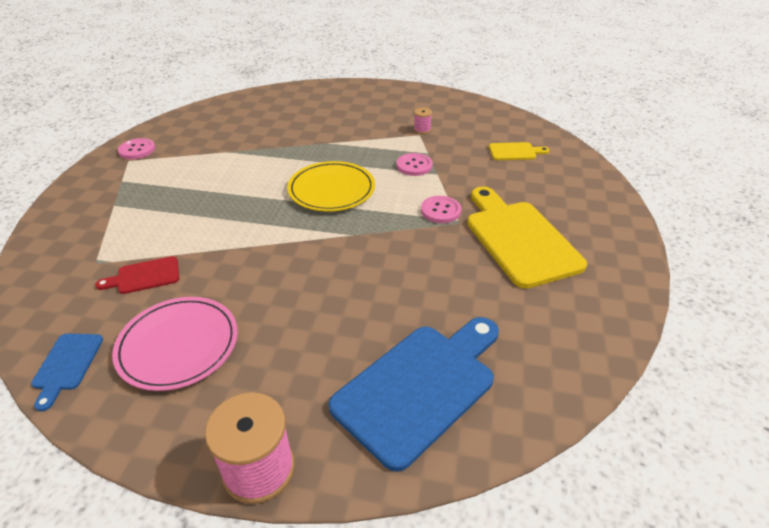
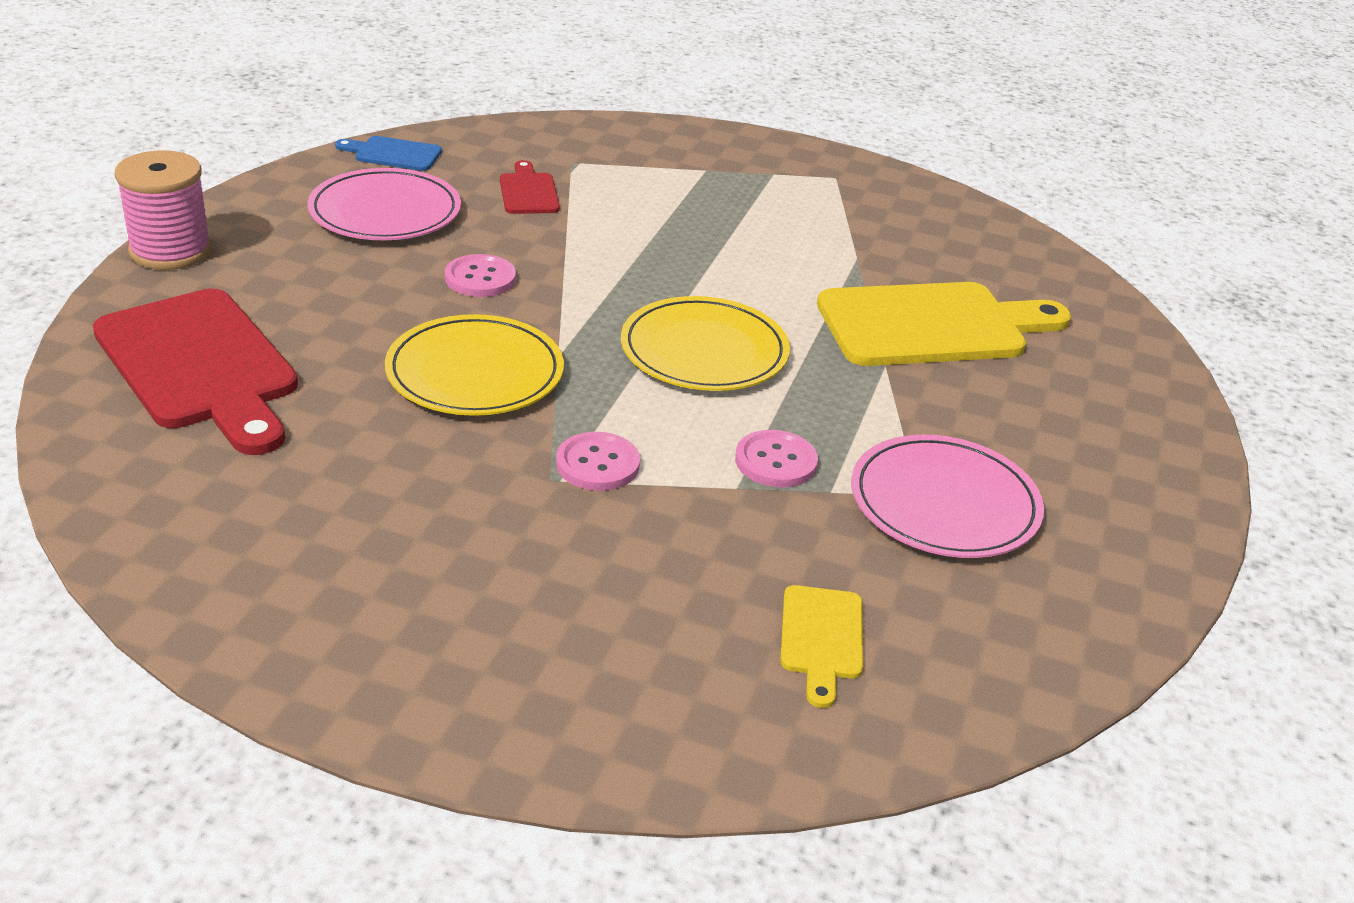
camera: 95 degrees right, 5 degrees down
(137, 150) = (868, 183): pink button -> pink button (480, 278)
(379, 261) = (475, 372): none -> yellow plate
(420, 387) = (200, 366): blue cutting board -> red cutting board
(422, 130) = (944, 503): pink spool -> pink plate
(519, 239) = (469, 545): yellow cutting board -> yellow cutting board (931, 326)

